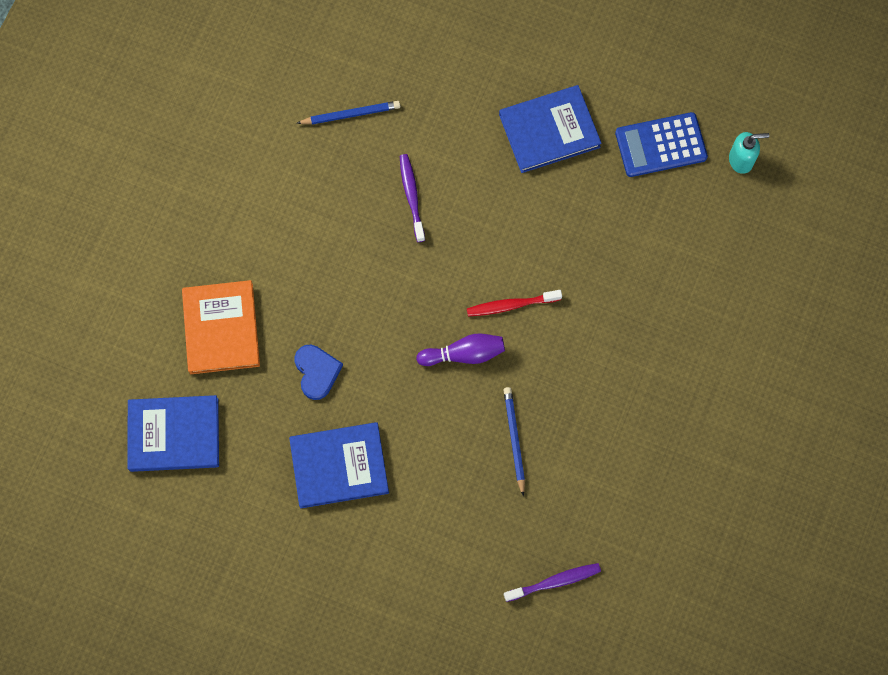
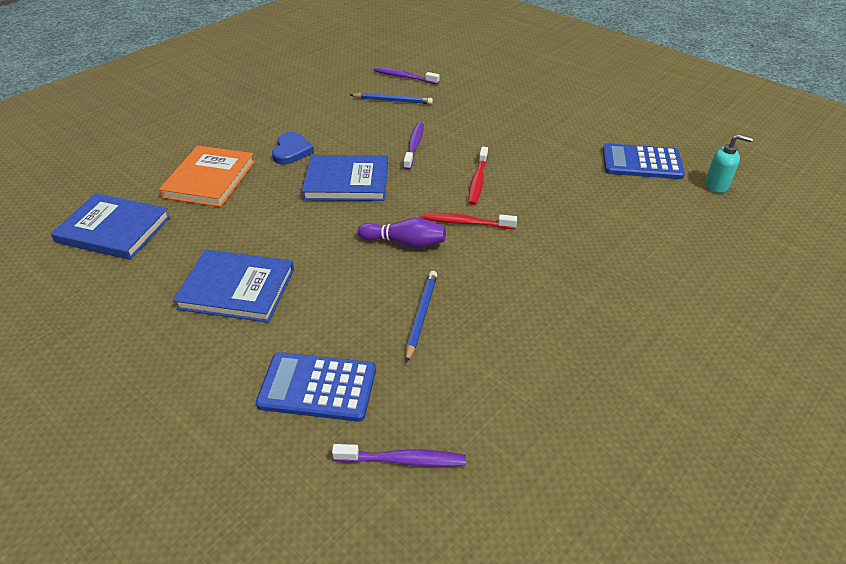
camera: 20 degrees right, 30 degrees down
(317, 372) = (266, 222): blue heart -> blue heart (291, 151)
(342, 56) = (404, 77): none -> purple toothbrush
(462, 543) = (317, 387): none -> blue calculator
(501, 235) = (478, 181): none -> red toothbrush
(549, 131) = (546, 137): blue book -> blue book (347, 181)

